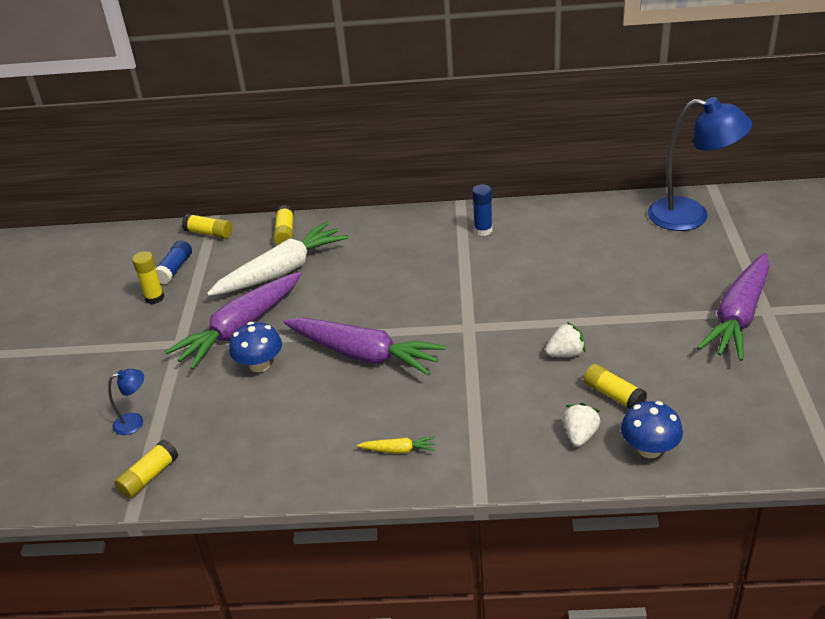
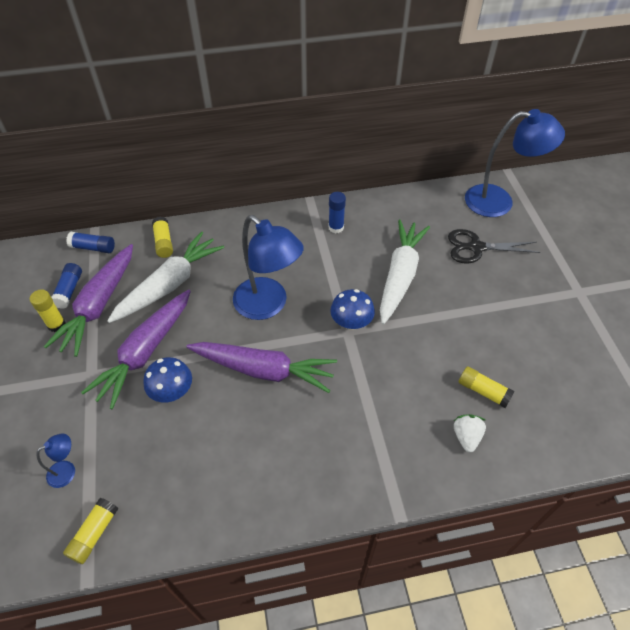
camera: 15 degrees left, 15 degrees up
(209, 233) = (93, 248): yellow glue stick -> blue glue stick
(385, 297) = (268, 305): none -> blue lamp
(398, 450) = (318, 472): yellow carrot -> none
(546, 280) = (400, 275): none -> white carrot
(565, 353) = (434, 351): white strawberry -> none
(647, 259) = (476, 247): none -> black scissors
(649, 449) = (525, 444): blue mushroom -> blue mushroom (351, 322)
(738, 316) = (560, 300): purple carrot -> purple carrot (99, 305)

